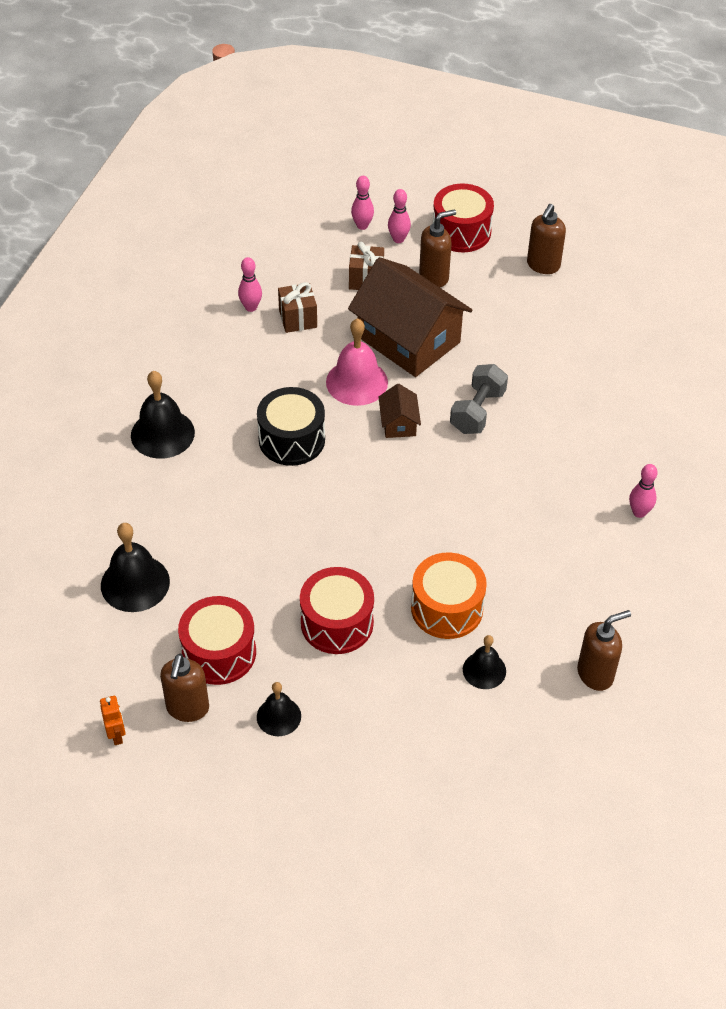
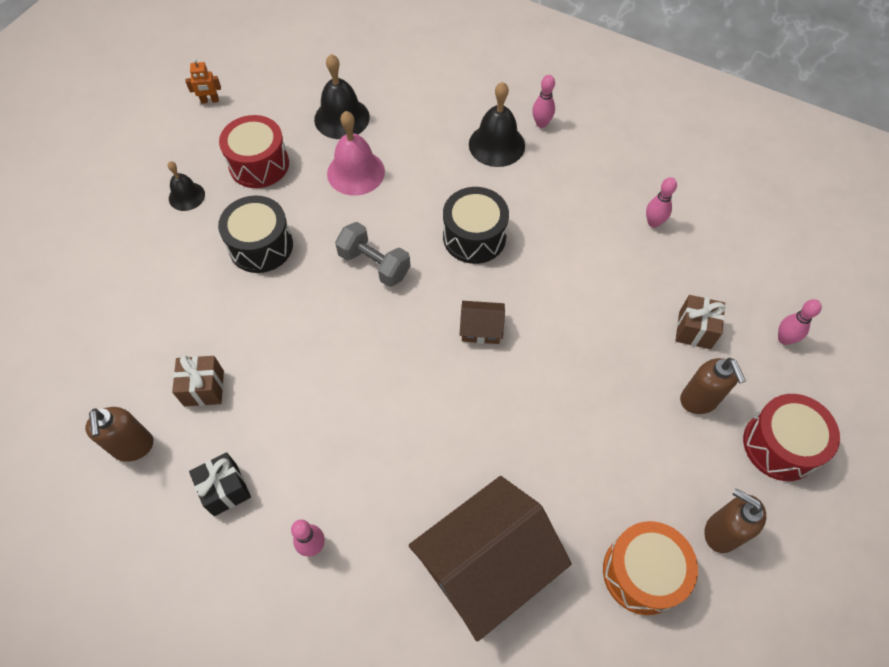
camera: 100 degrees right, 10 degrees up
(187, 708) = (216, 141): brown soap dispenser -> none
(298, 319) = (635, 260): brown gift -> brown gift (204, 388)
(337, 623) = (261, 246): red drum -> black drum
(357, 382) = (542, 300): pink bell -> pink bell (356, 172)
(398, 239) = (763, 373): pink bowling pin -> pink bowling pin (541, 124)
(408, 339) = (599, 357): brown house -> brown house (486, 565)
(447, 608) = (249, 332): orange drum -> orange drum (642, 573)
(477, 411) = (486, 406): grey dumbbell -> grey dumbbell (374, 264)
(484, 670) = (173, 350): black bell -> none
(612, 587) = (225, 489): none -> black gift

